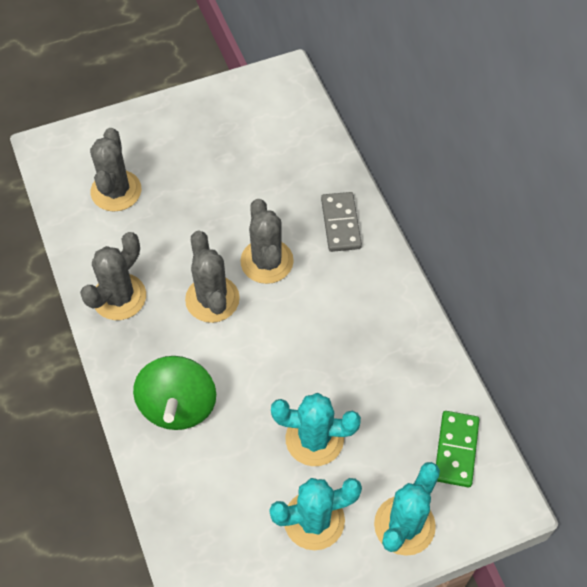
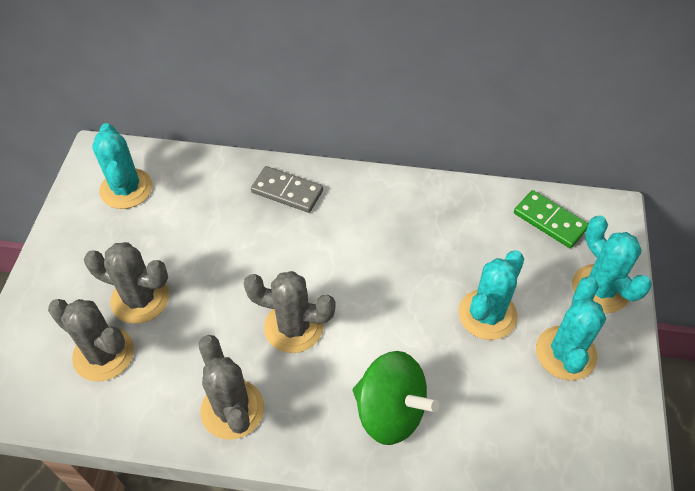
camera: 60 degrees left, 5 degrees down
(265, 114) = (126, 189): none -> turquoise cactus
(267, 261) = (284, 264): grey cactus -> grey cactus (140, 299)

